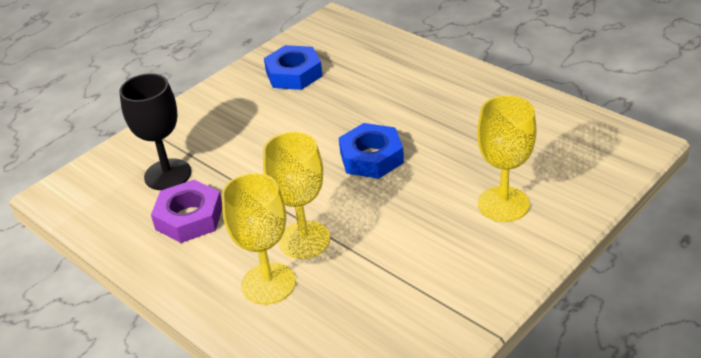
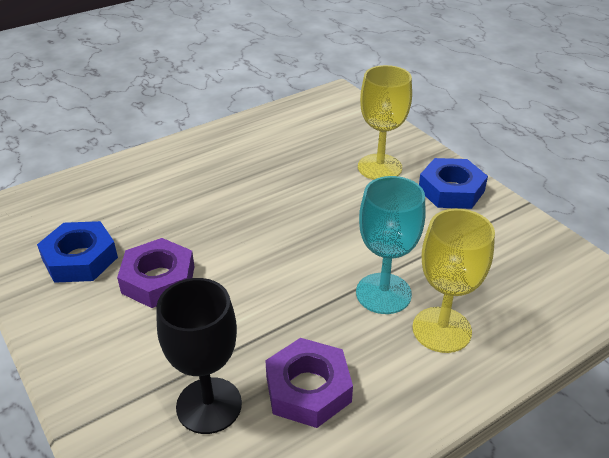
camera: 80 degrees left, 0 degrees up
(283, 116) = (158, 279): none -> purple nut
(304, 240) = (383, 293): yellow goblet -> turquoise goblet
(371, 157) = (276, 227): blue nut -> blue nut (451, 190)

